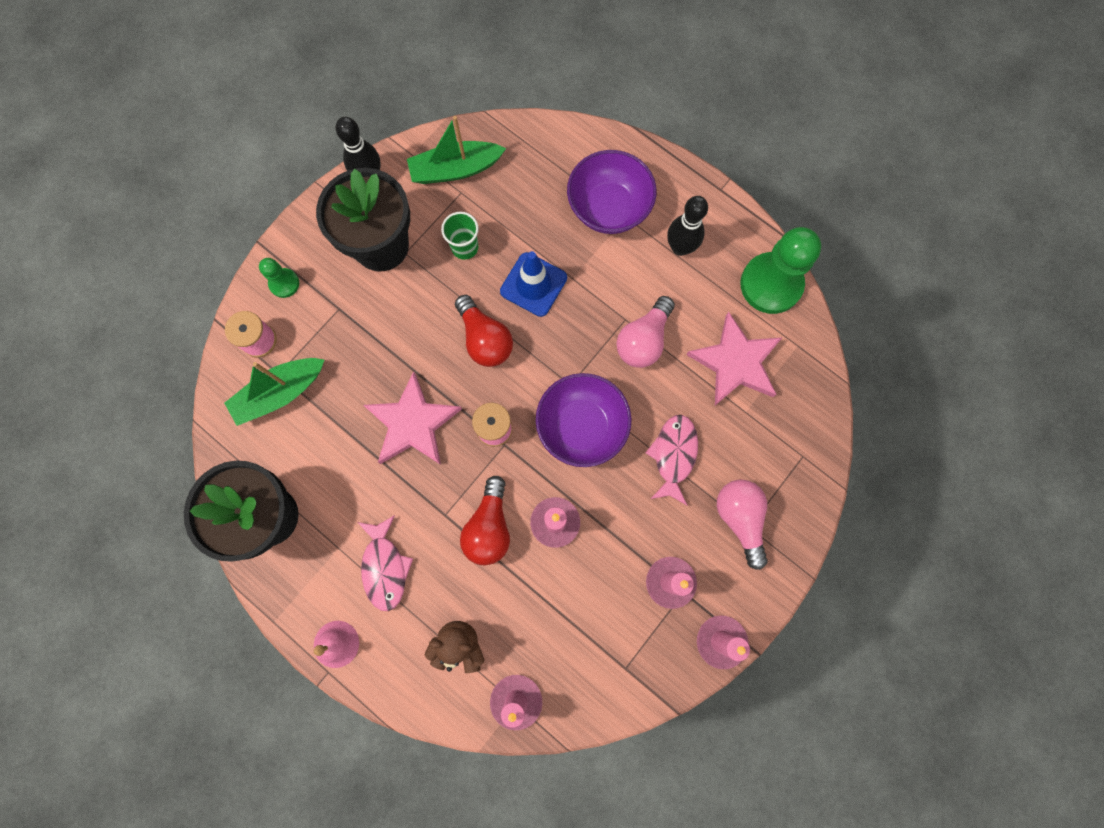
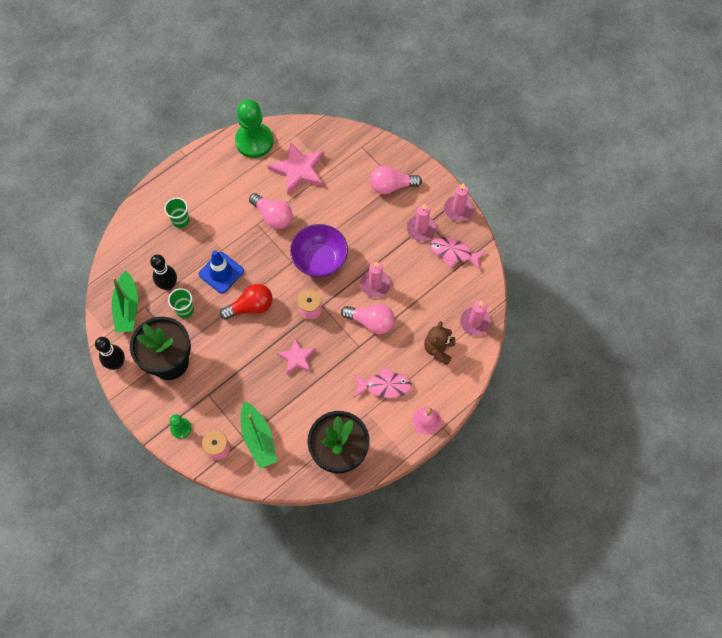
camera: 80 degrees left, 10 degrees down
(412, 423) = (297, 358): pink star -> pink star, size x0.61
(489, 527) = (371, 322): red light bulb -> pink light bulb
(608, 208) = (180, 220): purple bowl -> green cup
(673, 455) = (347, 213): pink fish -> pink fish (453, 253)
(680, 247) = (218, 185): black bowling pin -> black bowling pin (168, 285)

